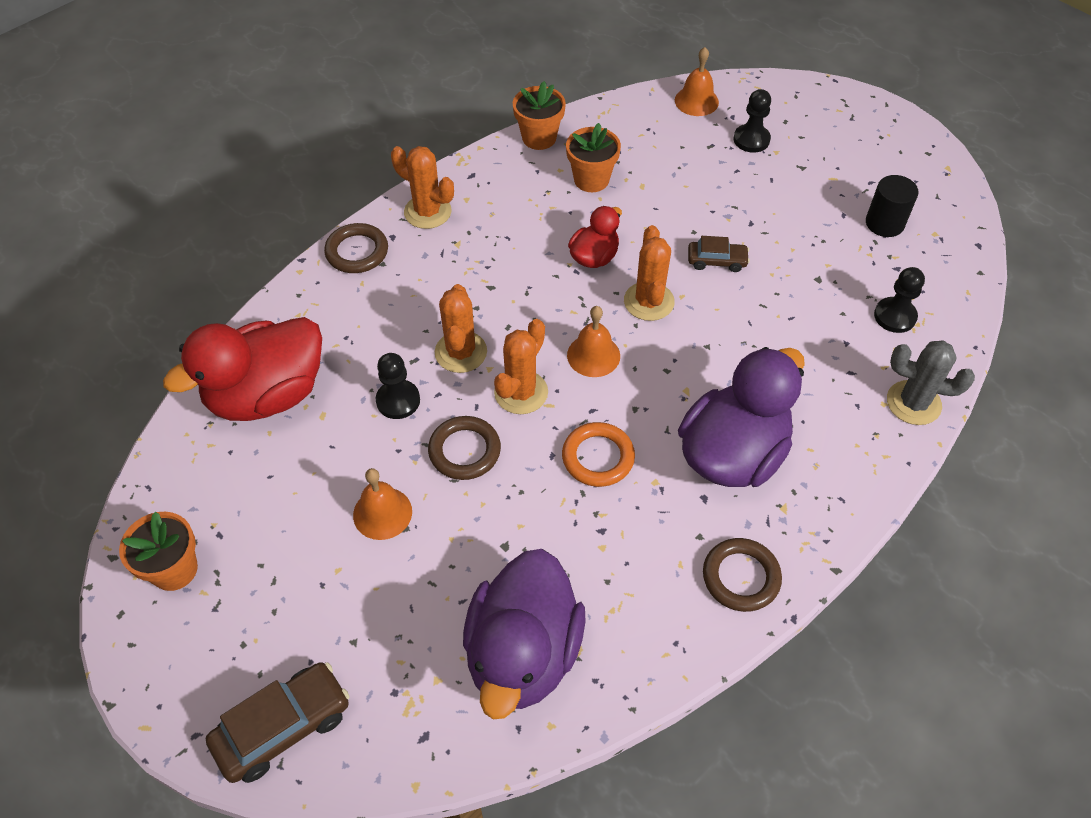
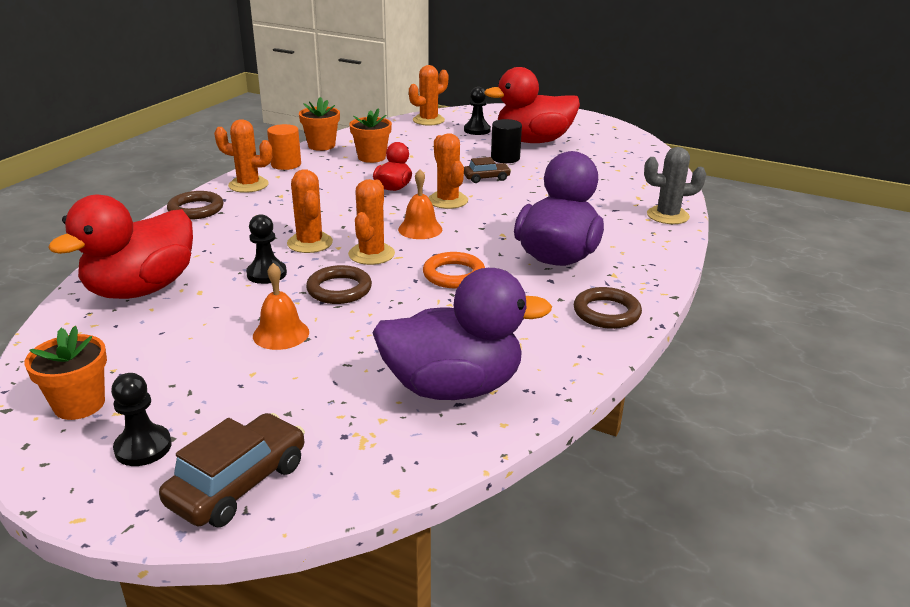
camera: 20 degrees left, 25 degrees down
(483, 174) = (286, 164): none -> orange cylinder
(523, 653) = (453, 387): purple duck -> purple duck turned 90 degrees counterclockwise
(696, 101) = (428, 120): orange bell -> orange cactus
(816, 184) = (533, 141): none -> red duck
(884, 223) = (590, 150): black cylinder -> black cylinder (505, 158)
(895, 316) = (626, 184): black pawn -> black pawn (143, 447)

